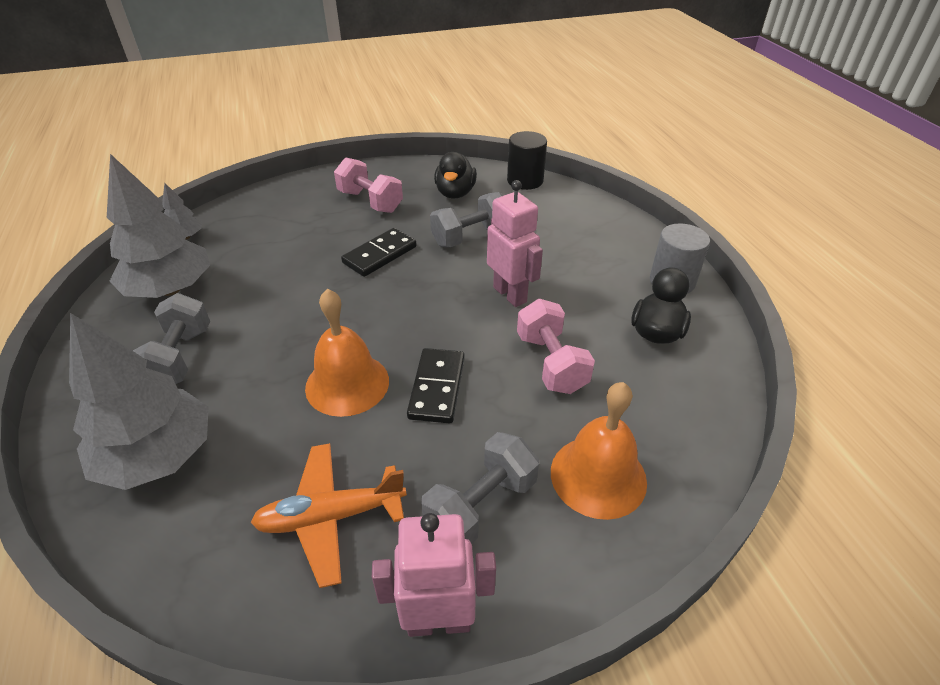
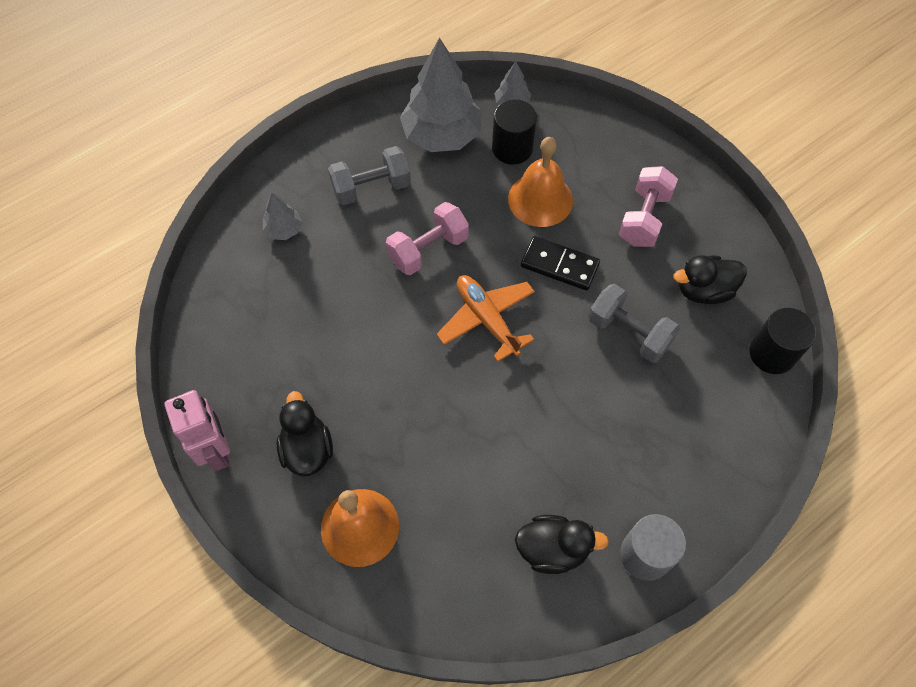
camera: 70 degrees right, 20 degrees up
(158, 456) = (284, 230): grey tree -> grey tree, size x0.46
(234, 249) = (512, 148): none -> black cylinder
(330, 517) = (270, 356): orange plane -> orange plane (487, 319)
(347, 384) = (388, 312): orange bell -> orange bell (540, 199)
(437, 388) = (408, 379): black domino -> none
(481, 505) = (307, 449): grey dumbbell -> black duck
(510, 294) = (551, 399): pink robot -> none
(551, 363) = (471, 461): pink dumbbell -> pink dumbbell (428, 249)

